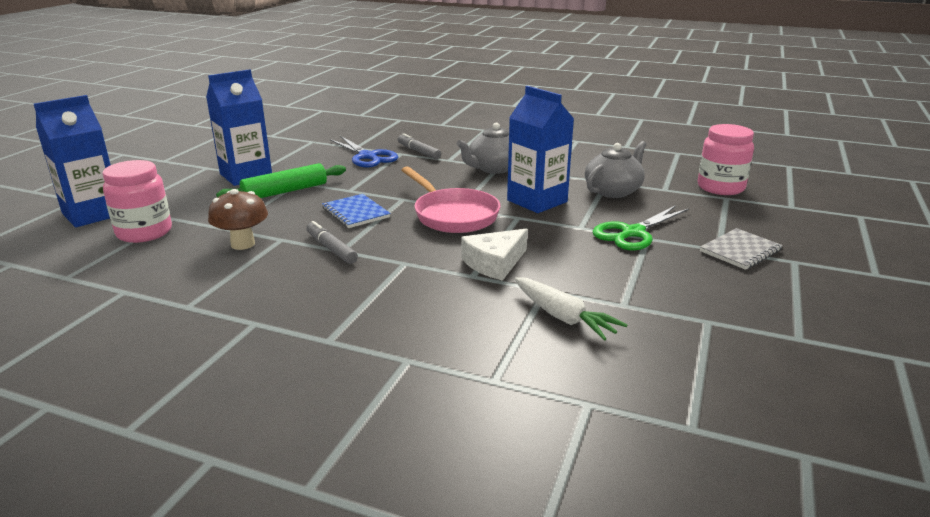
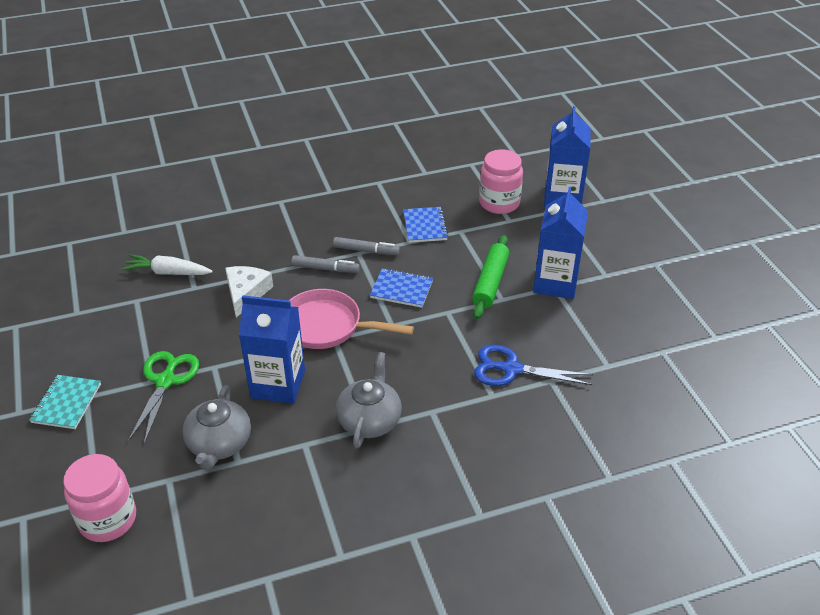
camera: 140 degrees right, 15 degrees up
(243, 244) = (425, 226): brown mushroom -> blue notebook
(418, 152) = (479, 409): grey marker -> grey marker (325, 269)
(740, 251) = (66, 403): grey notebook -> turquoise notebook

